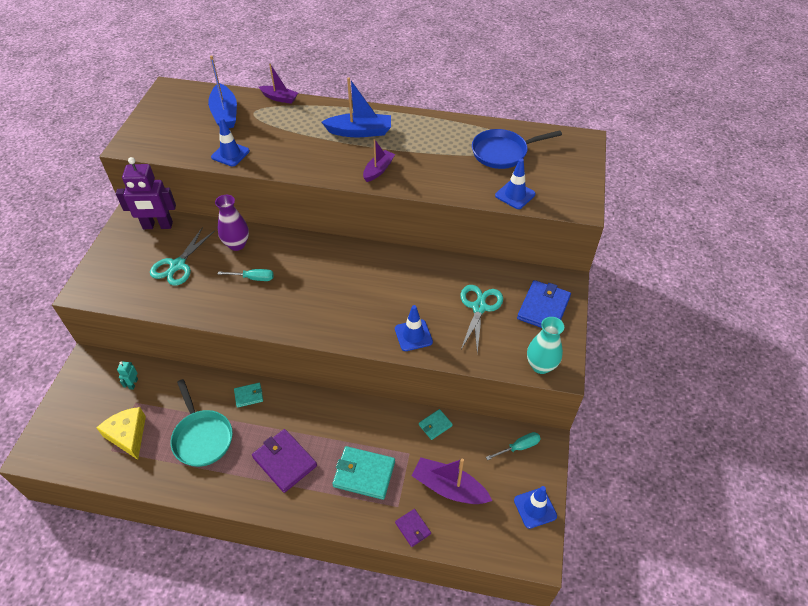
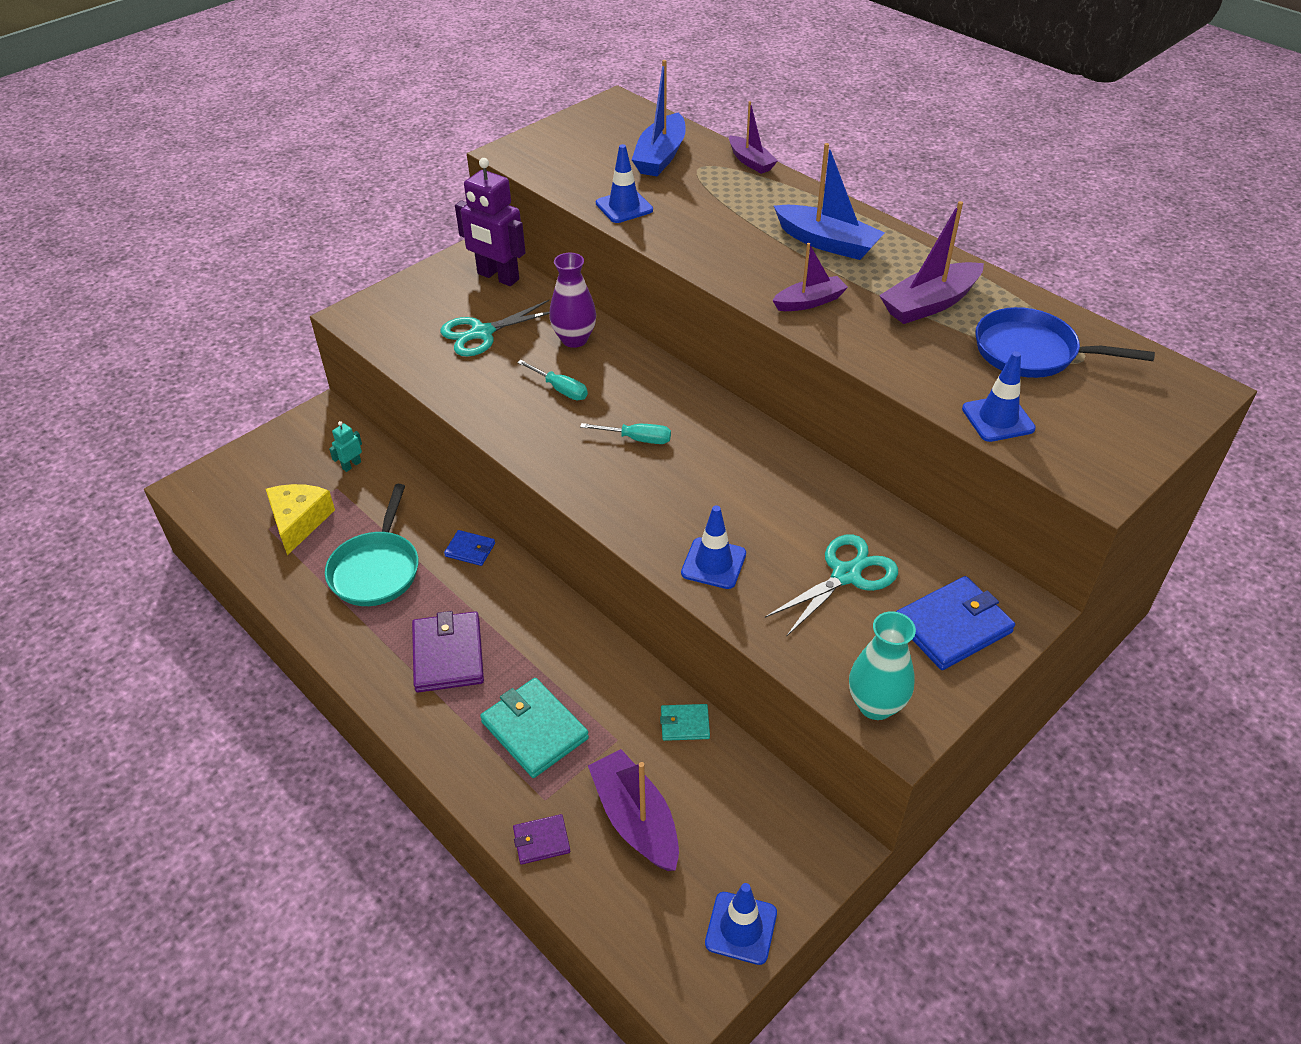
camera: 35 degrees right, 5 degrees down
(249, 396) = (470, 550): turquoise wallet -> blue wallet
(413, 528) = (541, 841): purple wallet -> purple wallet turned 75 degrees clockwise
(437, 146) = (929, 304): none -> purple boat
(519, 447) = (787, 827): turquoise screwdriver -> turquoise screwdriver (637, 439)

